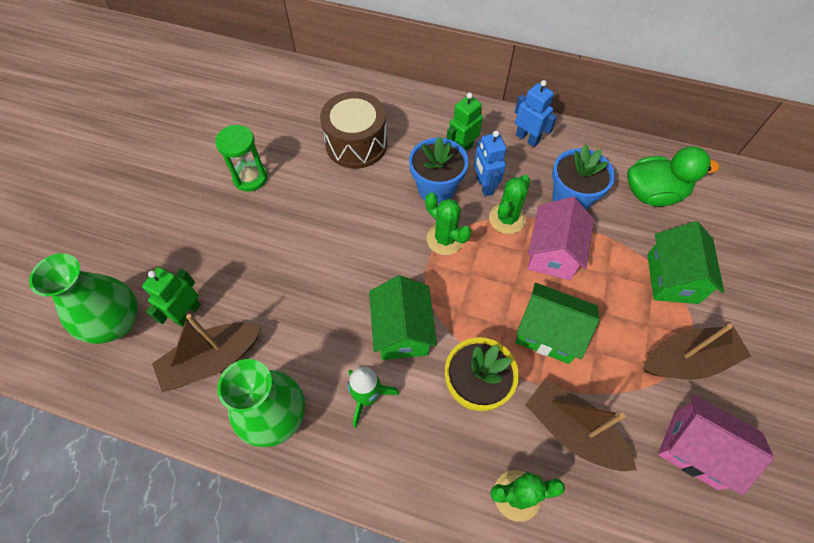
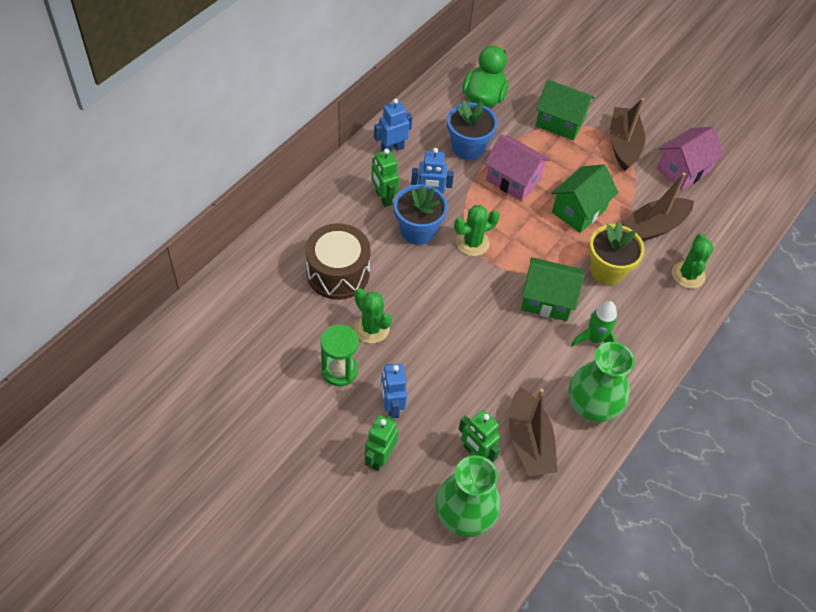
camera: 75 degrees left, 5 degrees down
(166, 235) = (379, 458): none -> green robot
(223, 228) = (391, 406): none -> blue robot
(507, 219) = (469, 195): green cactus -> green cactus (371, 328)

